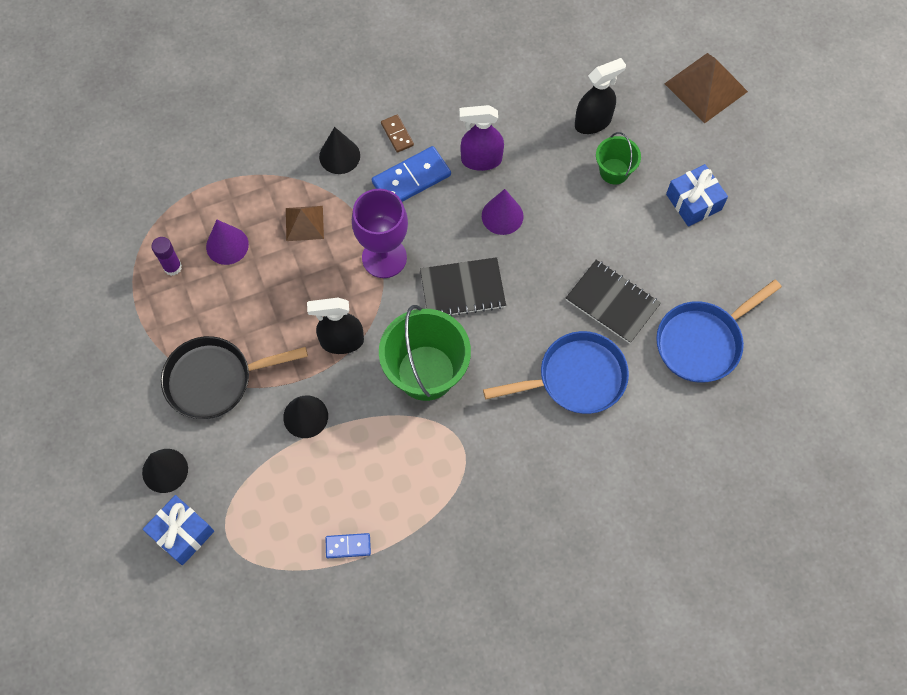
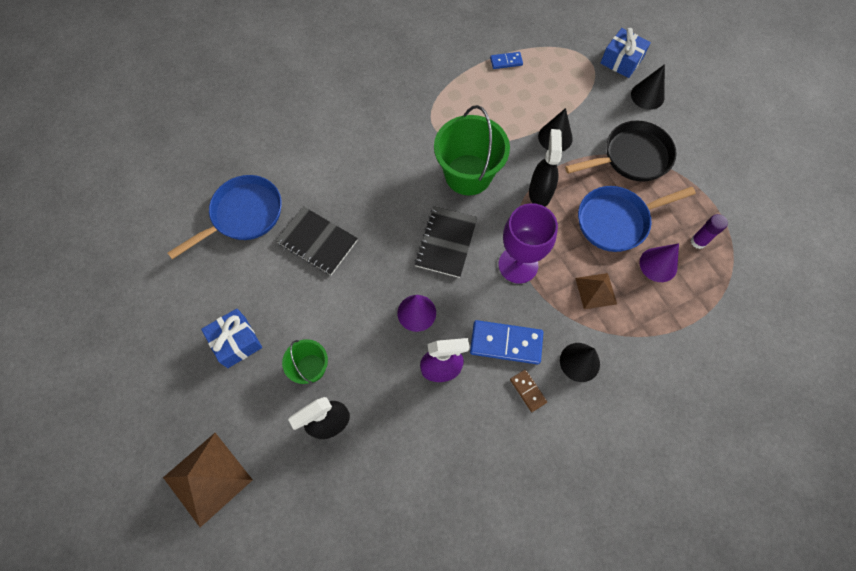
camera: 175 degrees right, 0 degrees up
(341, 341) = (540, 193): black spray bottle -> black spray bottle turned 75 degrees counterclockwise
(411, 179) = (506, 343): blue domino -> blue domino turned 45 degrees clockwise
(462, 289) = (446, 242): black notebook -> black notebook turned 60 degrees counterclockwise
(576, 378) = (348, 179): blue pan -> blue pan (616, 221)

